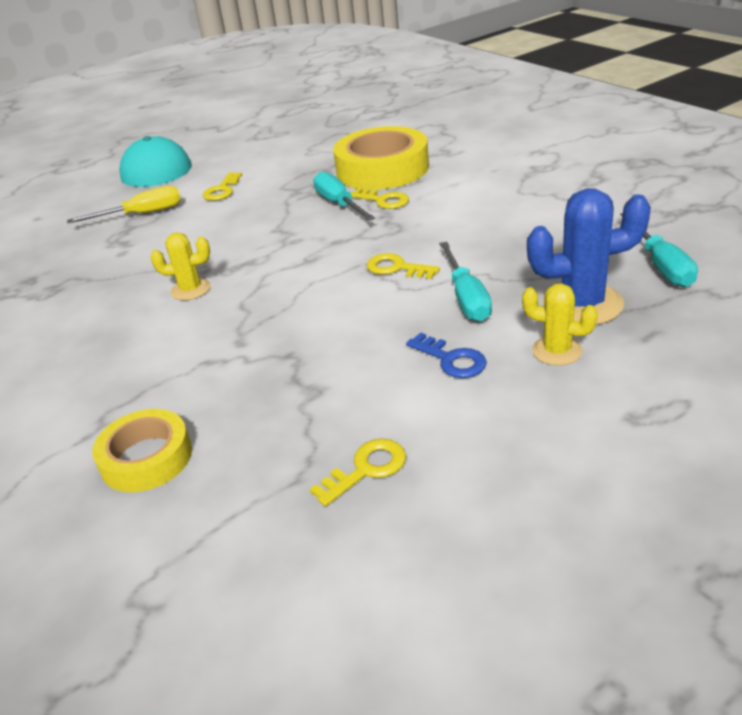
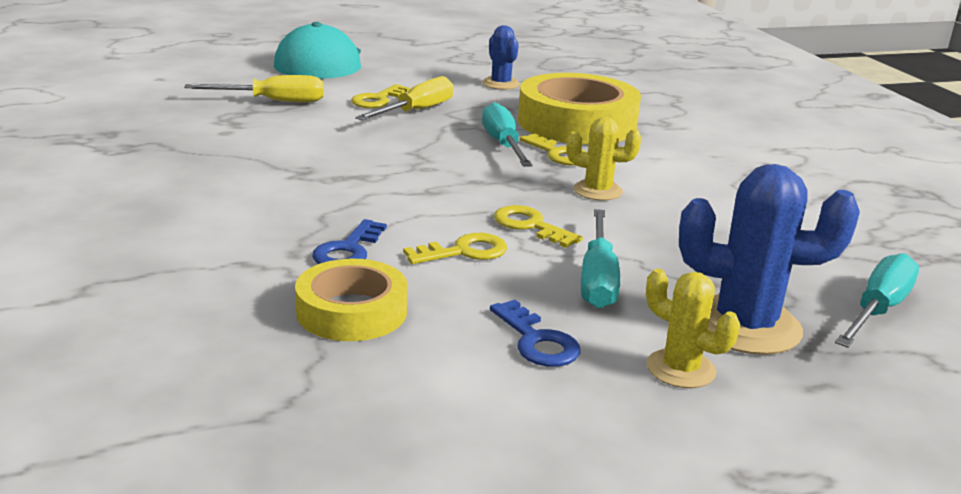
camera: 10 degrees right, 10 degrees down
(146, 458) = (104, 342): yellow tape -> yellow tape (352, 311)
(191, 290) = (275, 186): yellow cactus -> yellow cactus (597, 191)
(258, 192) = (416, 111): none -> yellow screwdriver
(278, 328) = (348, 250): none -> blue key
(307, 149) = (501, 84): none -> blue cactus
(366, 469) = (352, 432): yellow key -> yellow key (464, 252)
(660, 265) = (878, 310): turquoise screwdriver -> turquoise screwdriver turned 150 degrees counterclockwise

